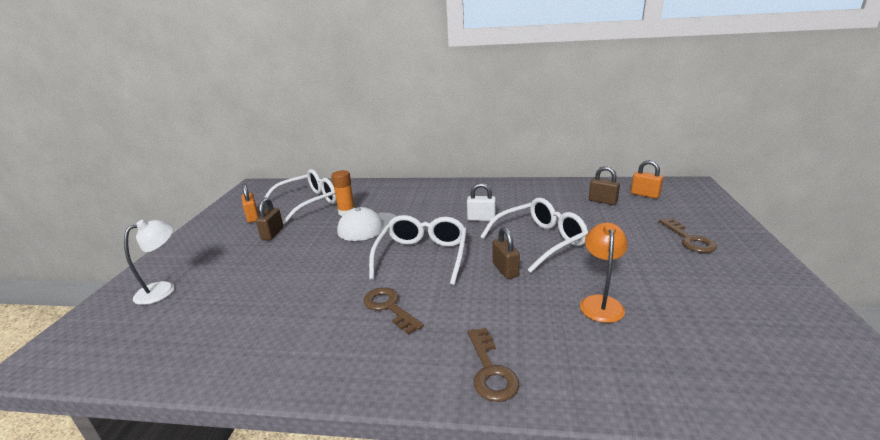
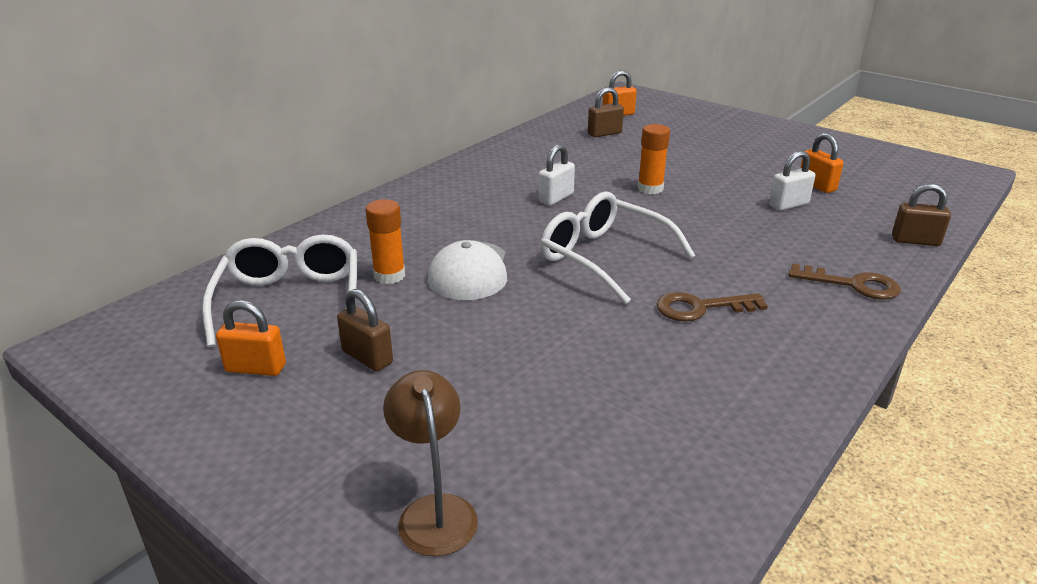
camera: 60 degrees left, 5 degrees up
(163, 289) = (434, 511): white lamp -> brown lamp
(505, 270) = (689, 223): brown padlock -> brown padlock (915, 241)
(540, 241) = (650, 188): white glasses -> orange glue stick
(600, 303) = (788, 205): orange lamp -> white padlock
(665, 308) = (817, 185): none -> orange padlock
(689, 239) = (723, 135): brown key -> none

